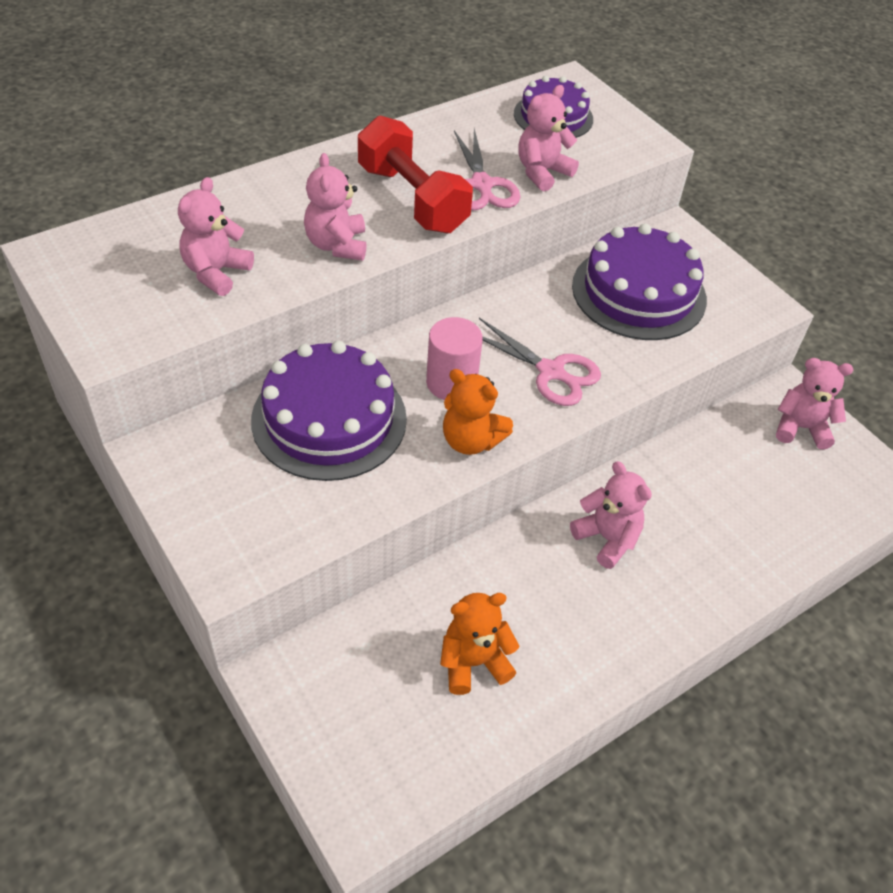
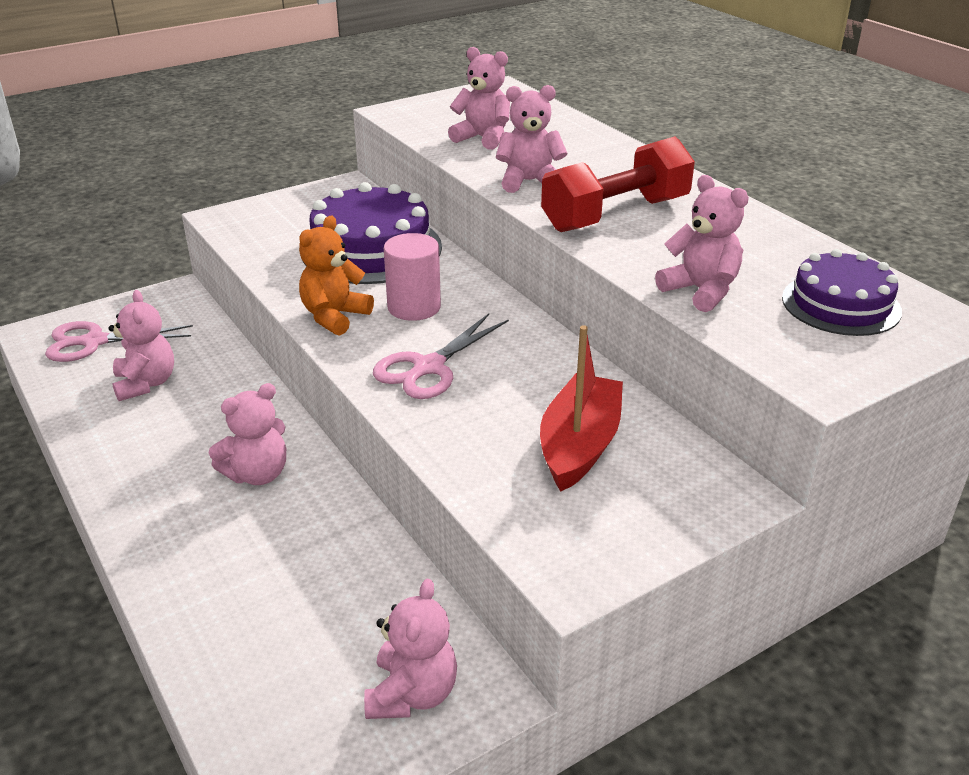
camera: 95 degrees right, 15 degrees down
(473, 662) = (146, 384): orange teddy bear -> pink teddy bear
(482, 185) = (657, 252): pink scissors -> pink scissors (94, 342)
(639, 292) = (579, 445): purple cake -> red boat

